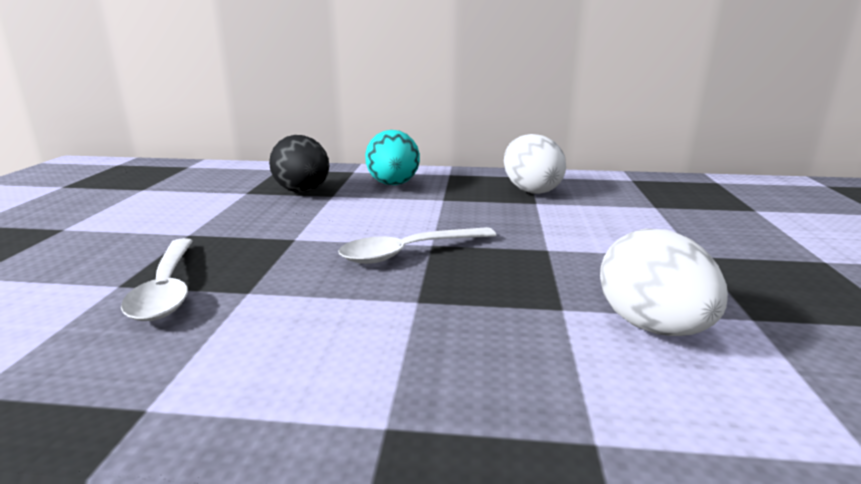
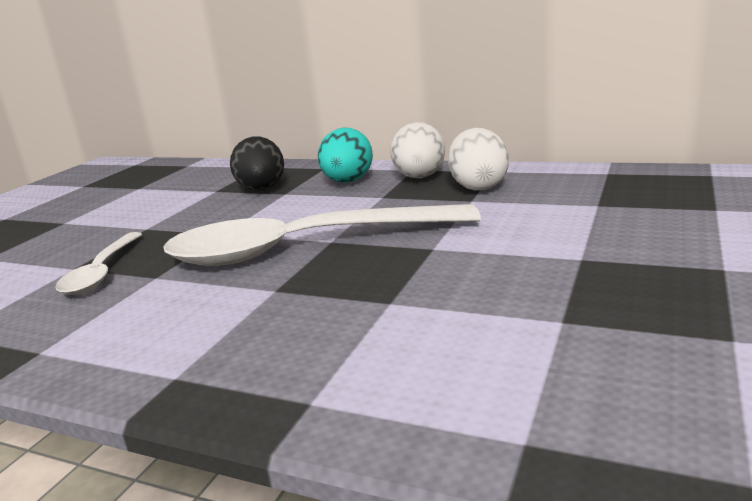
camera: 20 degrees right, 0 degrees up
(409, 252) = (304, 248): white spoon -> white spoon, size x2.00
(652, 327) = (452, 322): white egg -> white egg (419, 178)

